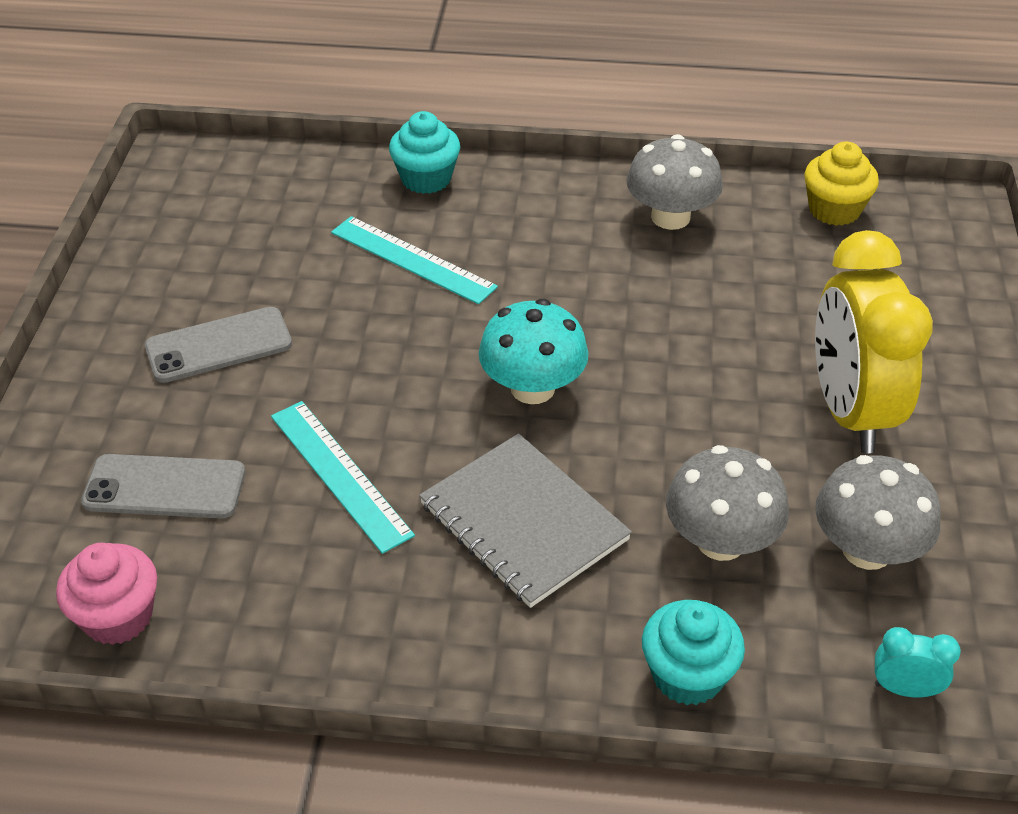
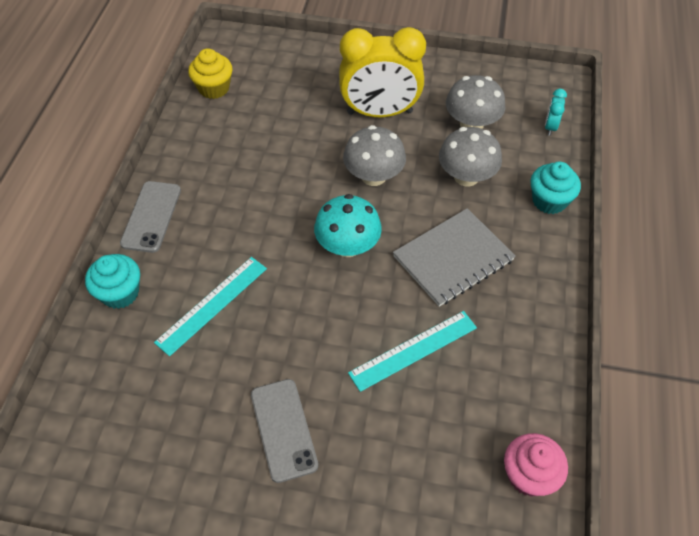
camera: 85 degrees left, 10 degrees up
(164, 487) = (421, 456): grey phone -> grey phone (151, 216)
(670, 217) = (201, 162): grey mushroom -> grey mushroom (373, 176)

